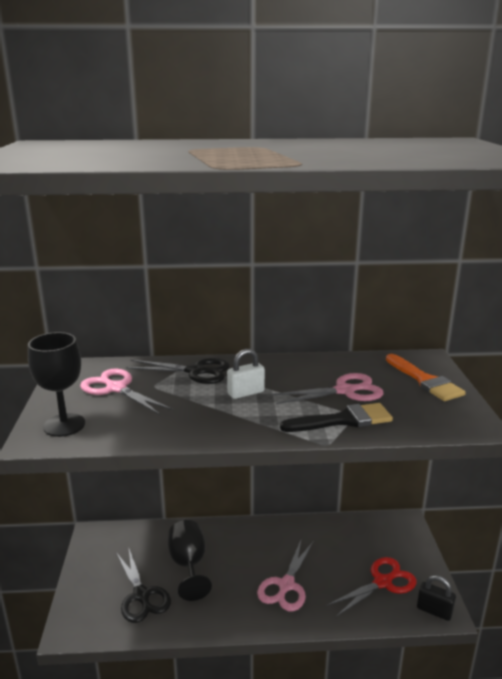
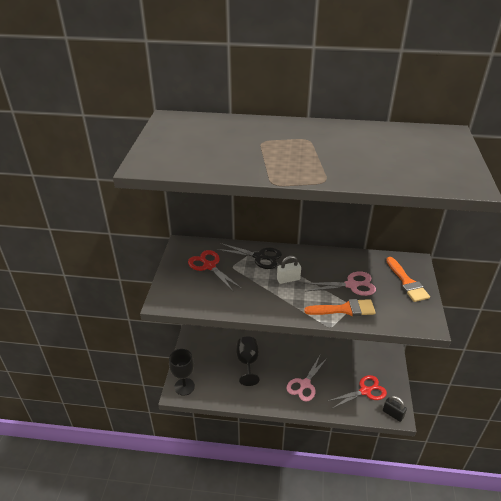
camera: 10 degrees right, 15 degrees up
(64, 425) = (178, 292): black goblet -> black goblet (184, 386)
(116, 388) = (209, 266): pink scissors -> red scissors
(141, 595) = (218, 378): black scissors -> none
(343, 420) = (344, 309): black brush -> orange brush

